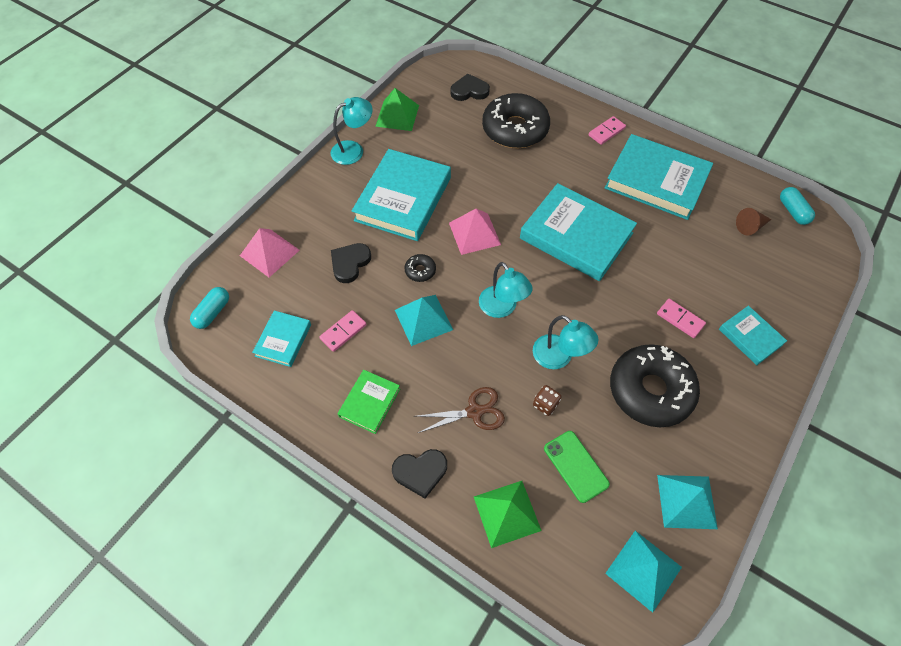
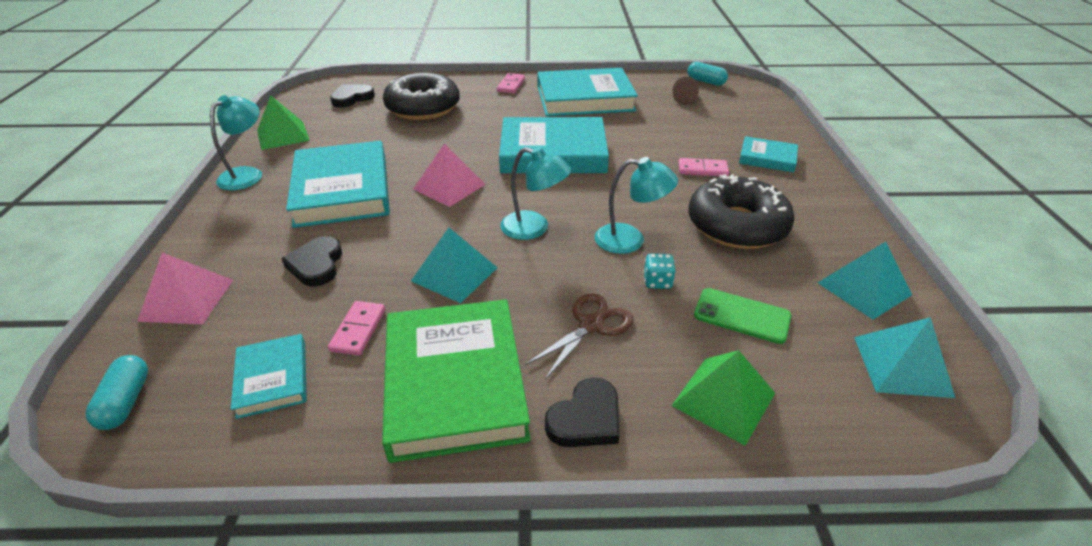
camera: 35 degrees left, 20 degrees down
(369, 403) = (455, 383): green book -> green book, size x1.99
(420, 271) = (413, 236): black donut -> none
(545, 404) = (657, 282): brown dice -> turquoise dice

